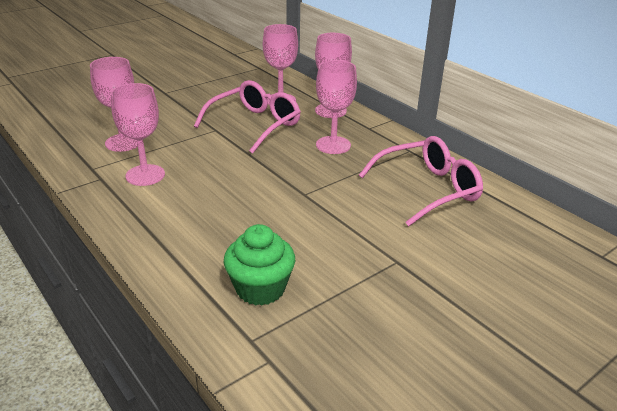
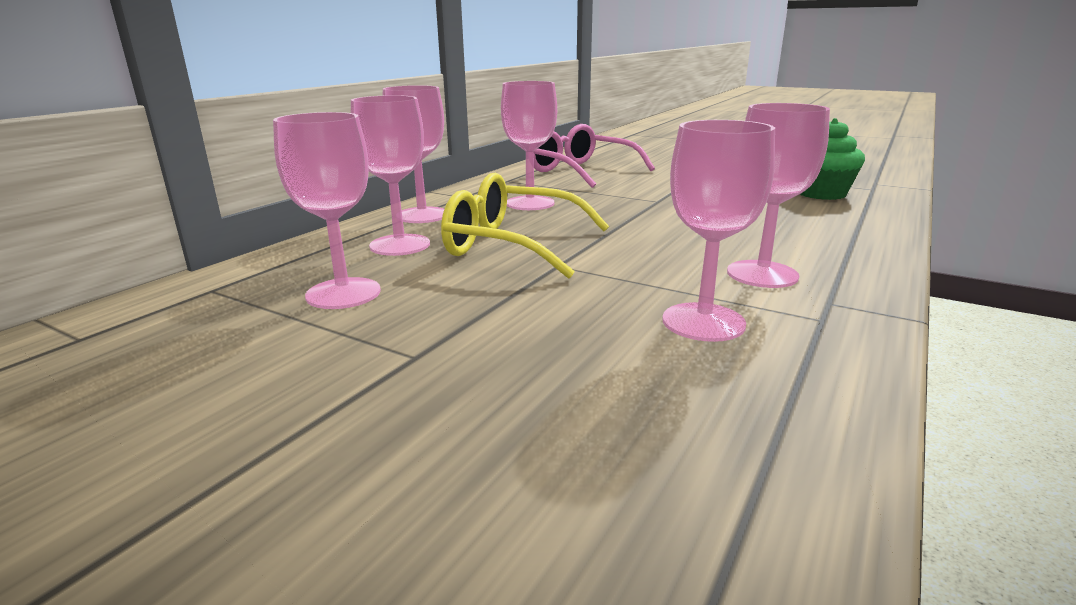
camera: 110 degrees left, 10 degrees down
(230, 86) = (343, 293): none -> pink goblet
(254, 125) = (513, 245): pink glasses -> yellow glasses

